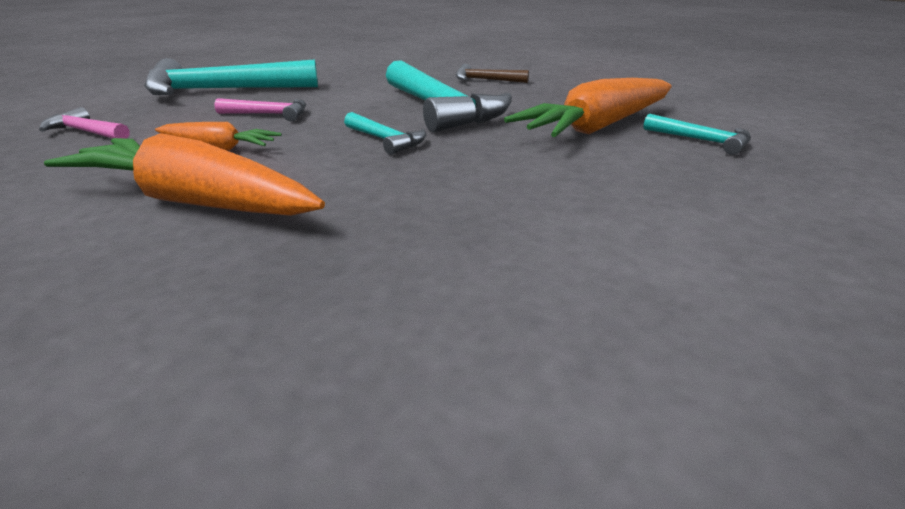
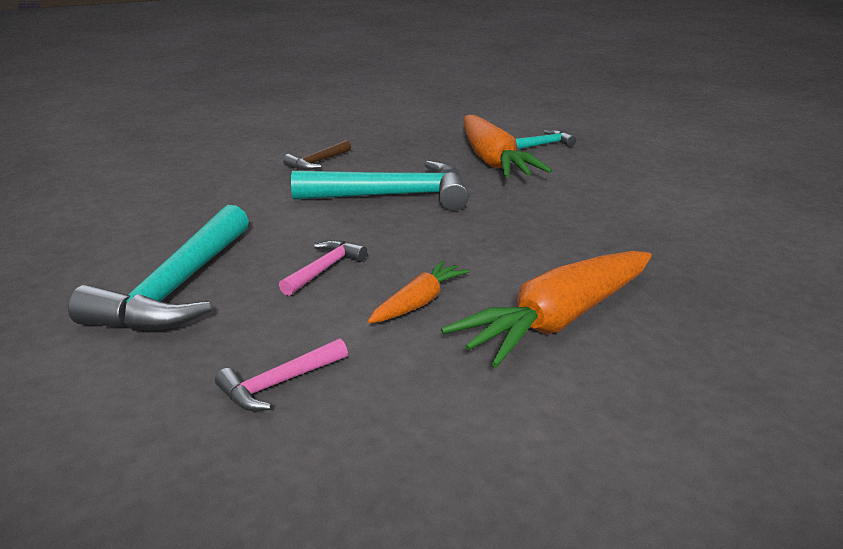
camera: 65 degrees left, 0 degrees up
(386, 140) = (461, 230): turquoise hammer -> none

